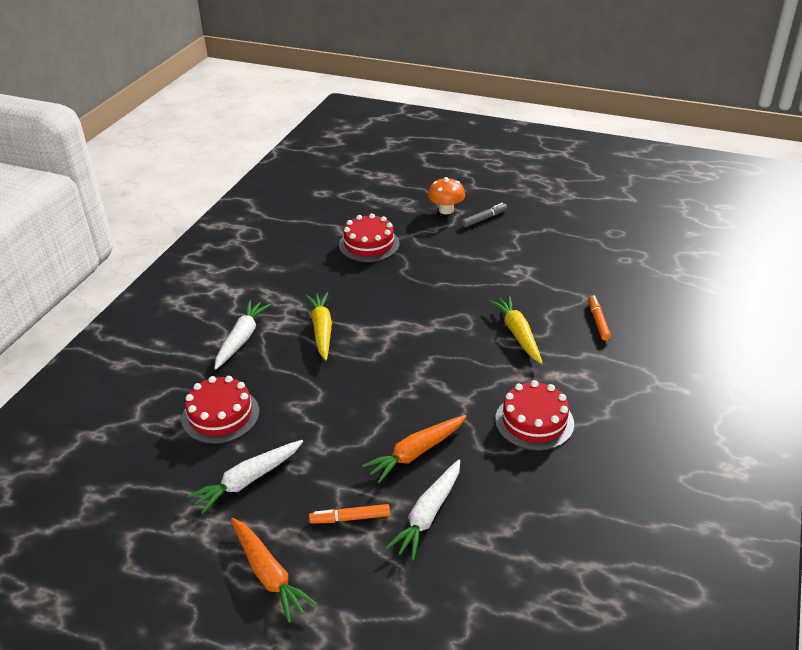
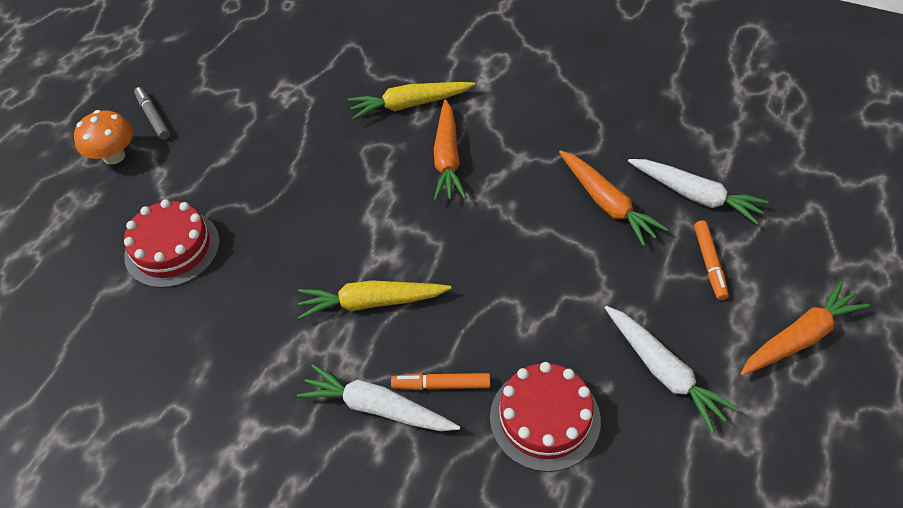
camera: 85 degrees left, 15 degrees up
(459, 358) = (447, 158): none -> orange carrot
(534, 421) = (555, 104): red cake -> none
(598, 321) = (397, 39): orange marker -> orange marker (441, 385)

